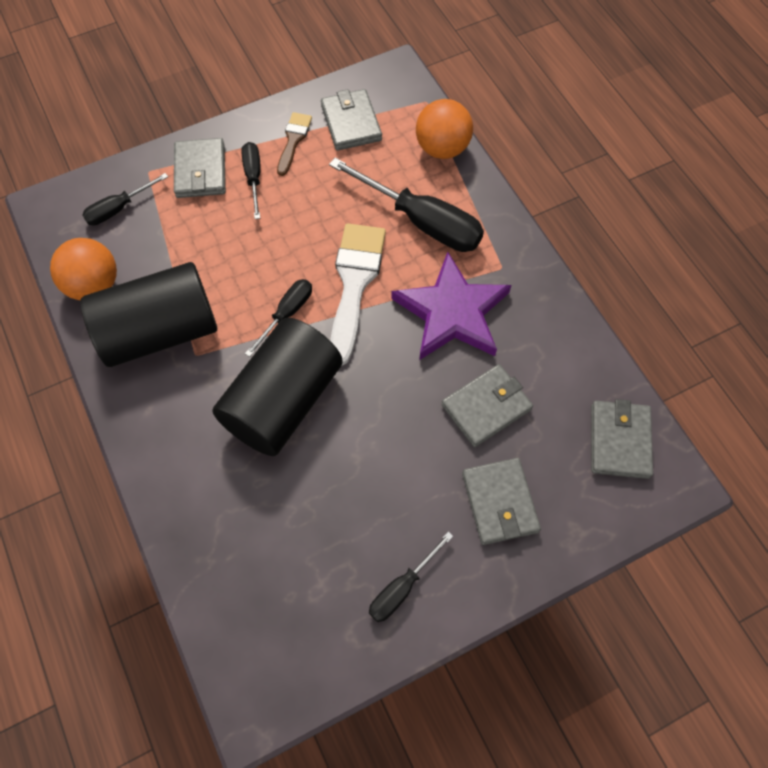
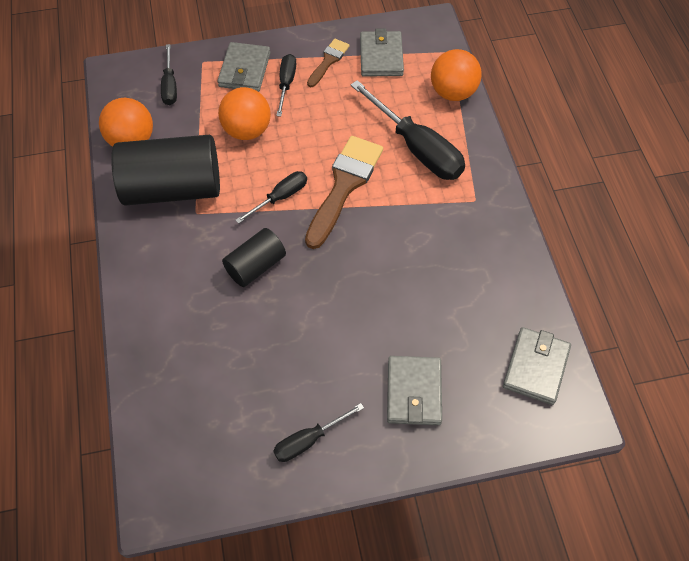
camera: 15 degrees right, 5 degrees down
(119, 209) = (170, 86): black screwdriver -> black screwdriver turned 75 degrees counterclockwise
(225, 243) = (247, 130): none -> orange ball
(283, 401) = (256, 266): black cylinder -> black cylinder, size x0.54
(354, 284) = (344, 186): white brush -> brown brush
(452, 312) = (420, 227): purple star -> none
(486, 407) = (426, 311): grey wallet -> none

